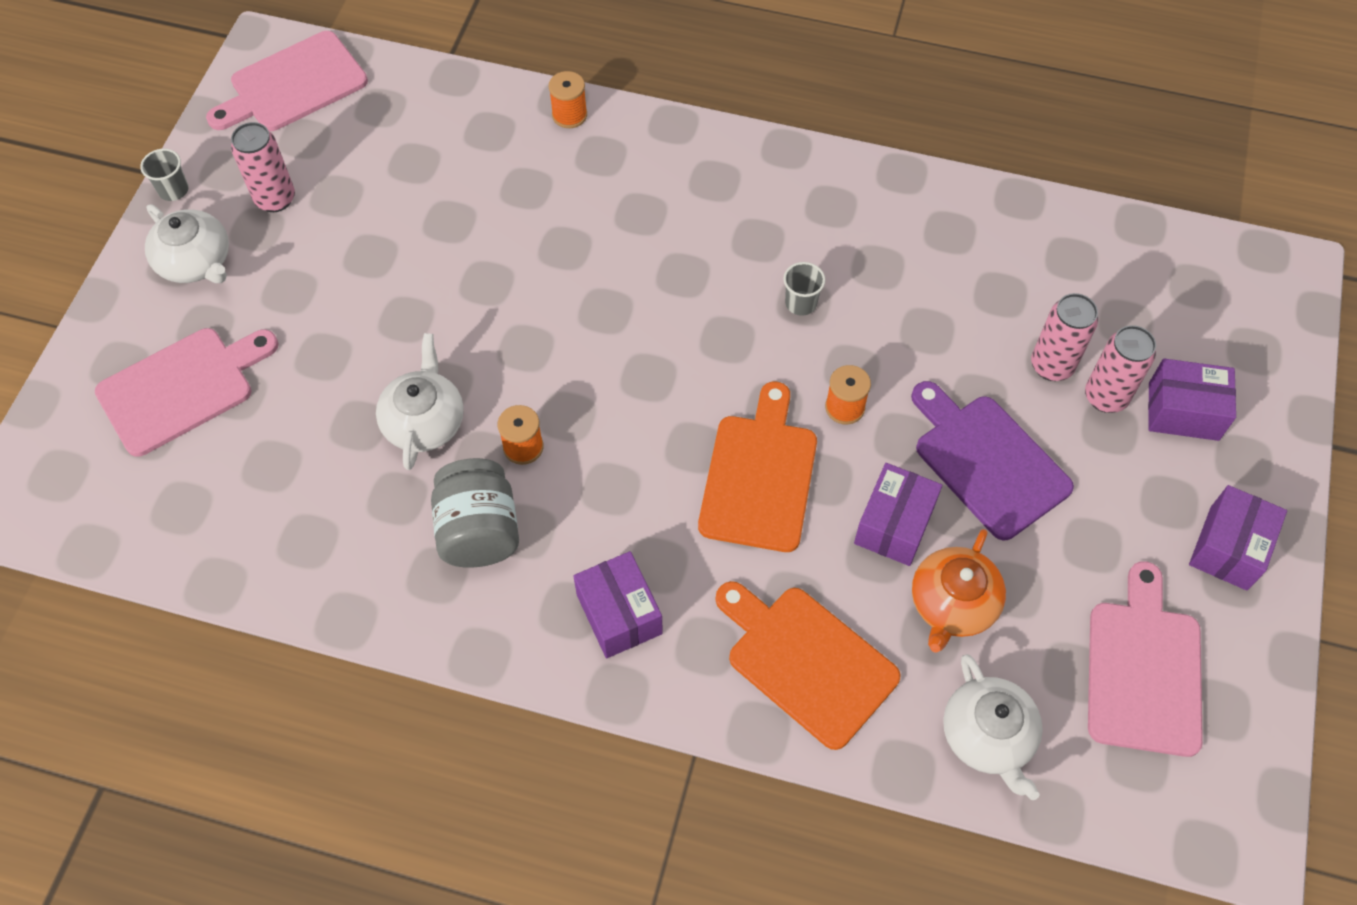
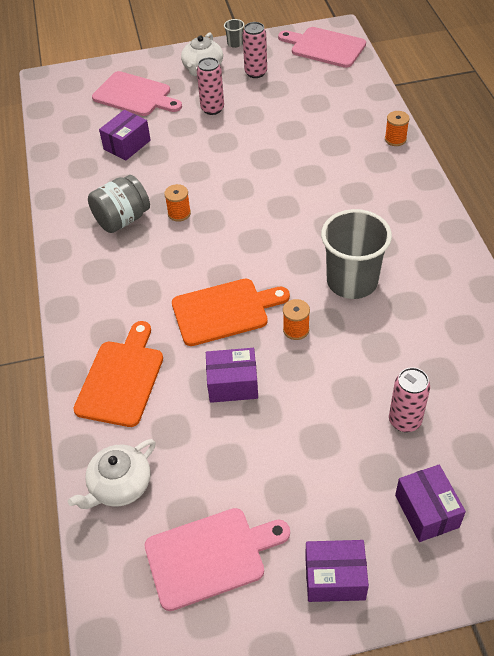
camera: 65 degrees right, 10 degrees down
(424, 421) = (170, 174): white teapot -> none
(619, 614) = (106, 290): purple box -> purple box (127, 145)
(801, 303) = (352, 281): grey cup -> grey cup, size x2.44
(952, 604) = (197, 433): orange teapot -> none
(987, 461) = (307, 413): purple cutting board -> none
(1105, 397) = (403, 460): pink can -> pink can (212, 109)

